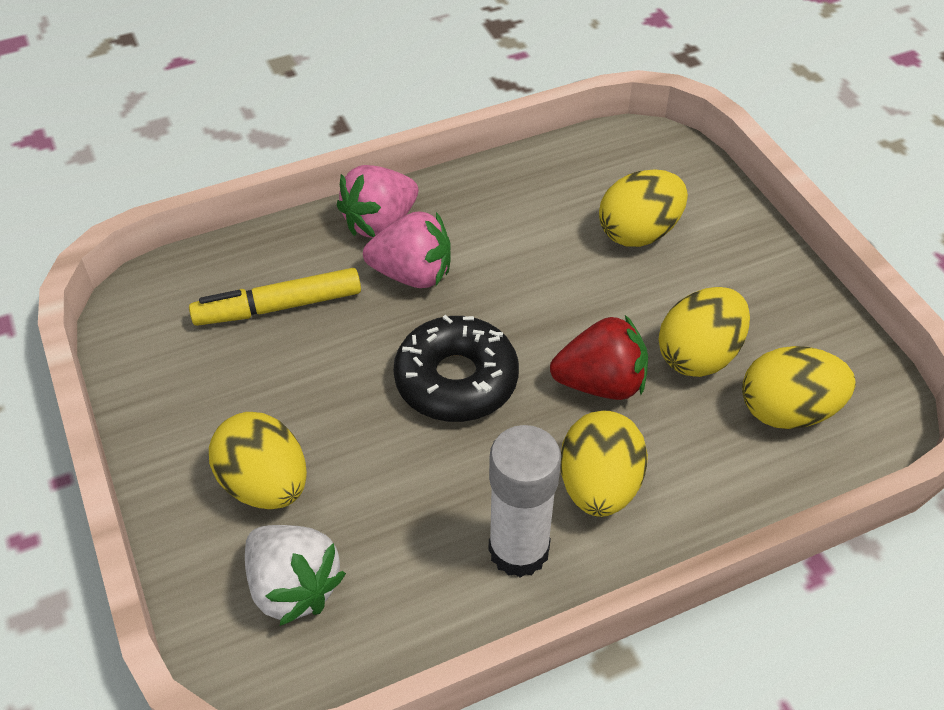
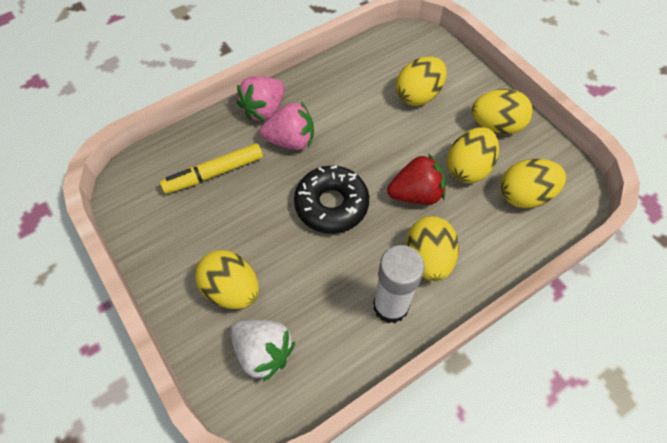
camera: 10 degrees left, 10 degrees up
(761, 296) = (496, 126): none -> yellow egg

